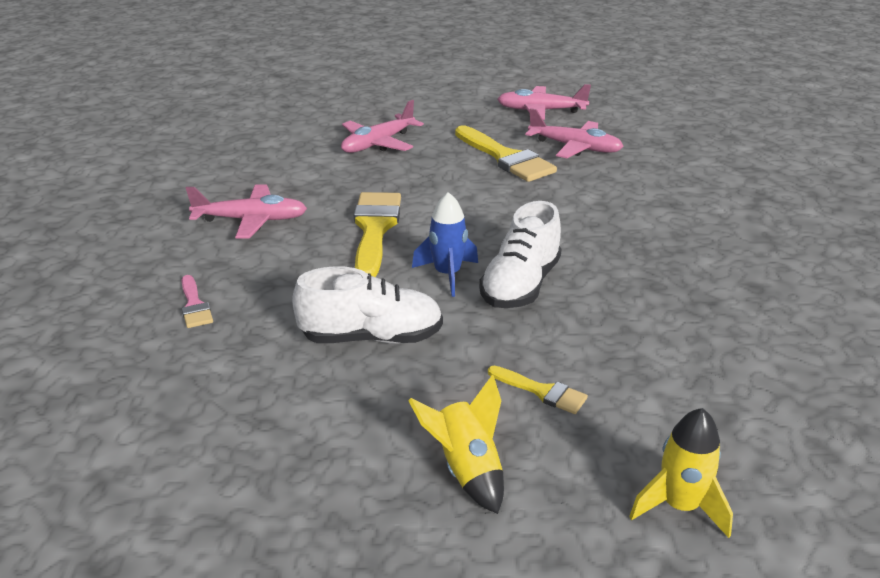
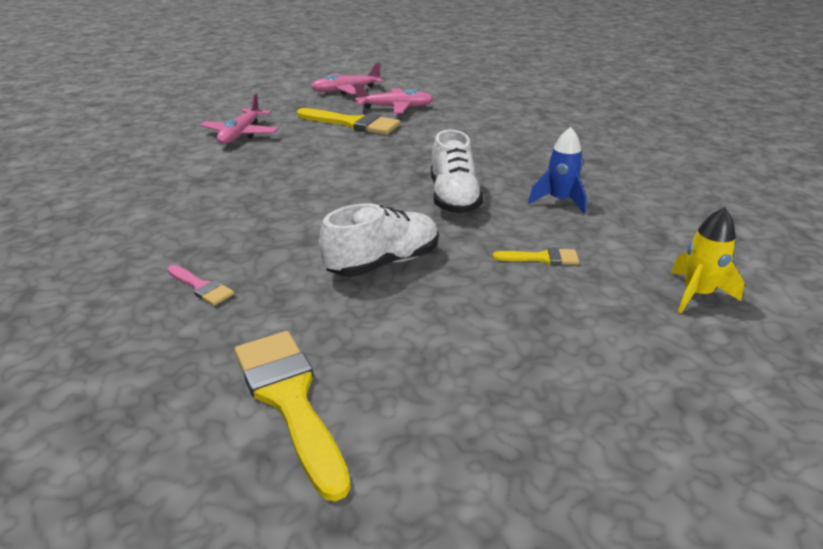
camera: 30 degrees left, 0 degrees up
(251, 220) = (186, 211): pink plane -> none
(374, 229) = (303, 191): yellow brush -> yellow brush (289, 399)
(447, 275) = (394, 206): blue rocket -> blue rocket (559, 201)
(467, 470) = (549, 324): yellow rocket -> none

